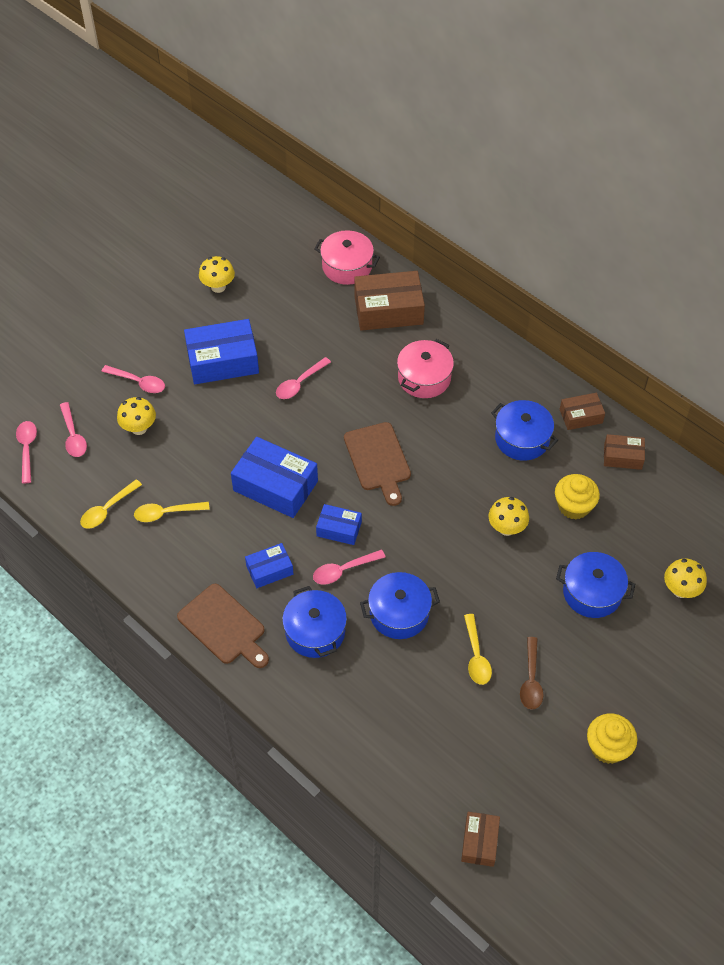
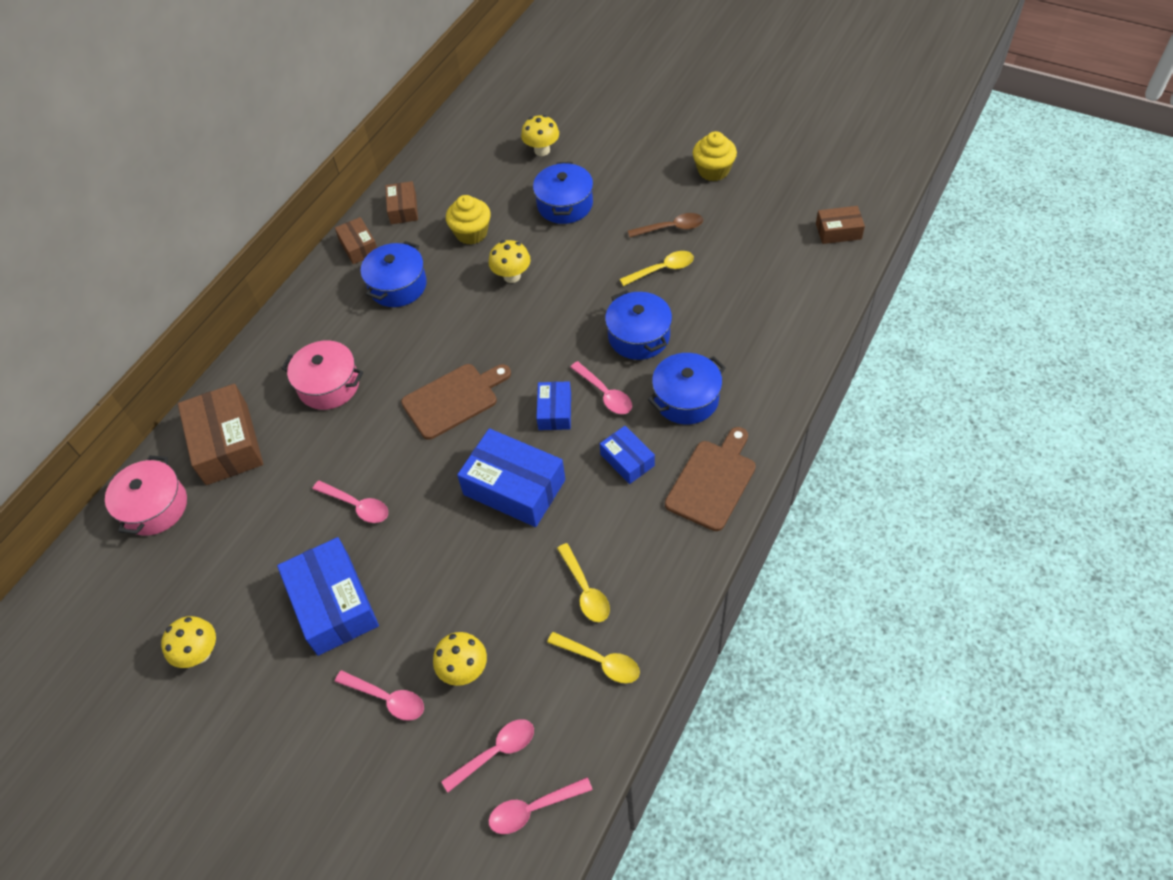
camera: 100 degrees left, 0 degrees up
(138, 382) = (387, 698): pink spoon -> pink spoon turned 105 degrees clockwise
(275, 486) = (514, 487): blue box -> blue box turned 75 degrees counterclockwise

